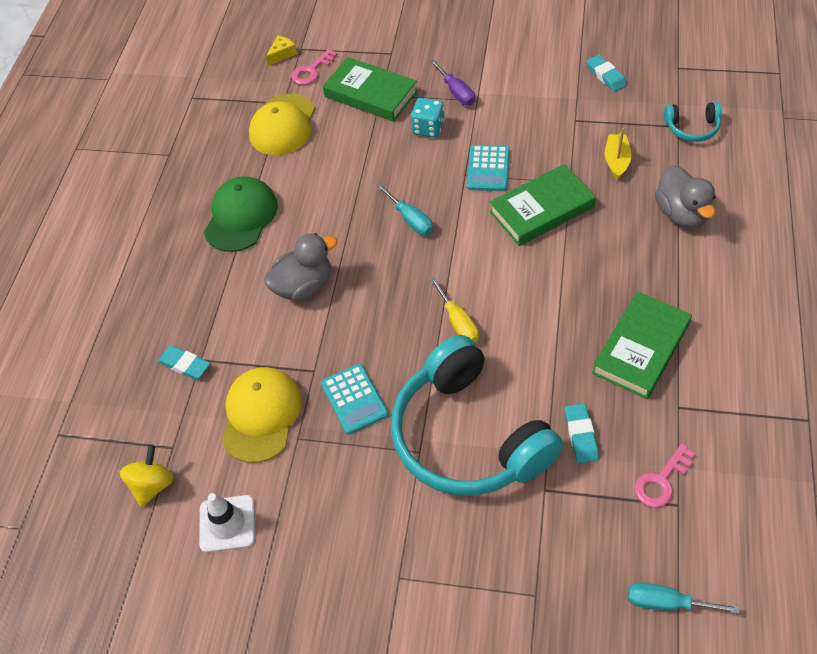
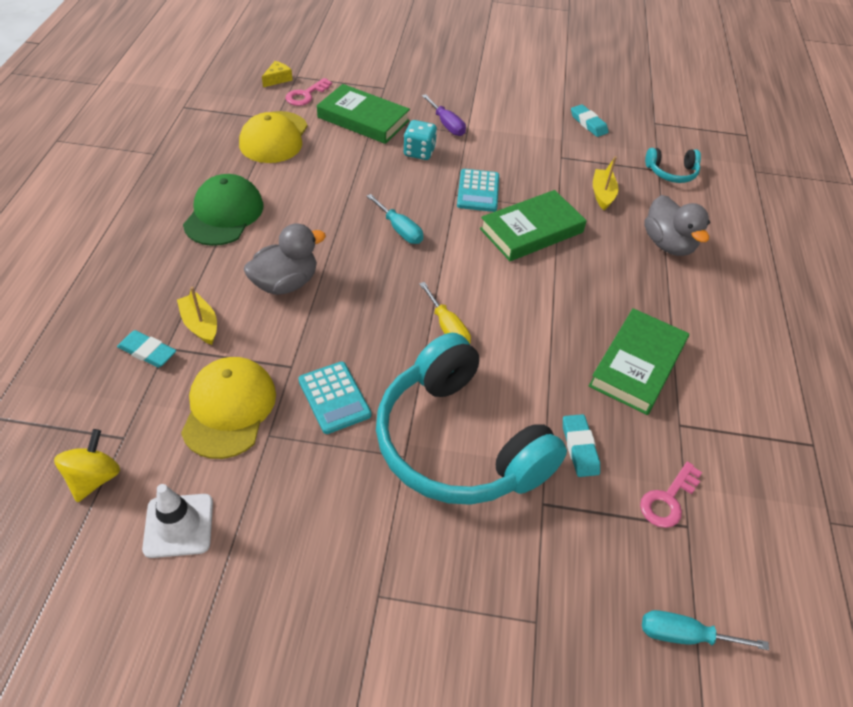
camera: 10 degrees left, 5 degrees down
(229, 334) = (200, 324): none -> yellow boat

